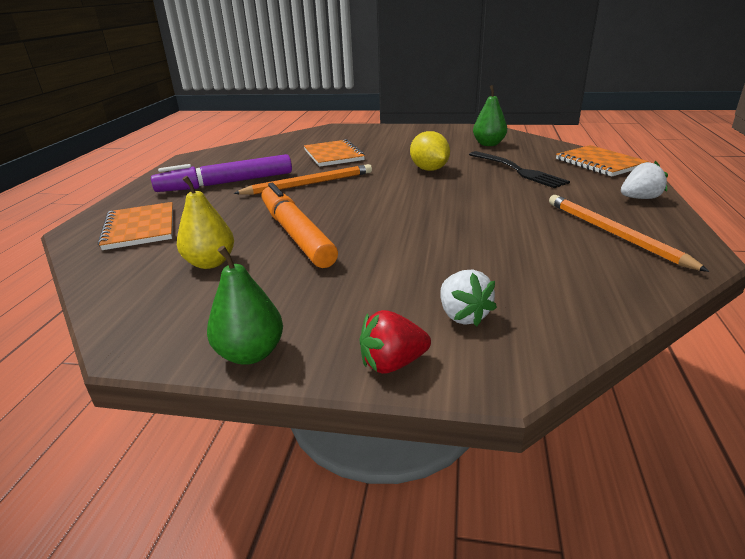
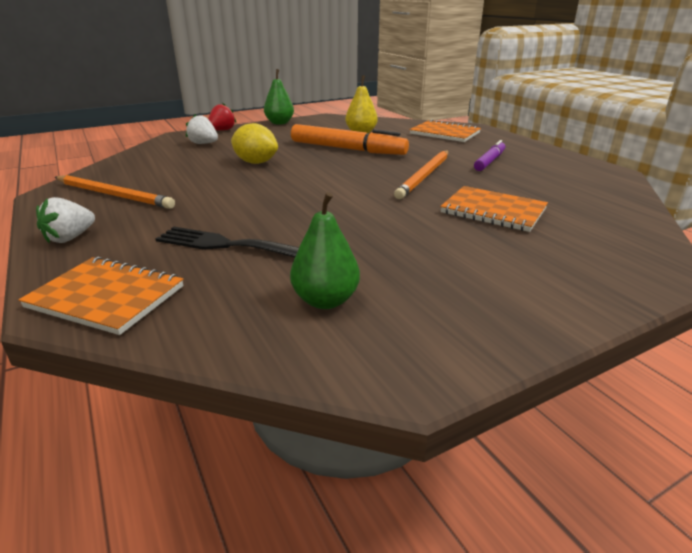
camera: 140 degrees right, 0 degrees up
(227, 183) = (489, 161): purple marker -> purple marker, size x0.57
(429, 169) = (343, 219): yellow lemon -> yellow lemon (256, 162)

